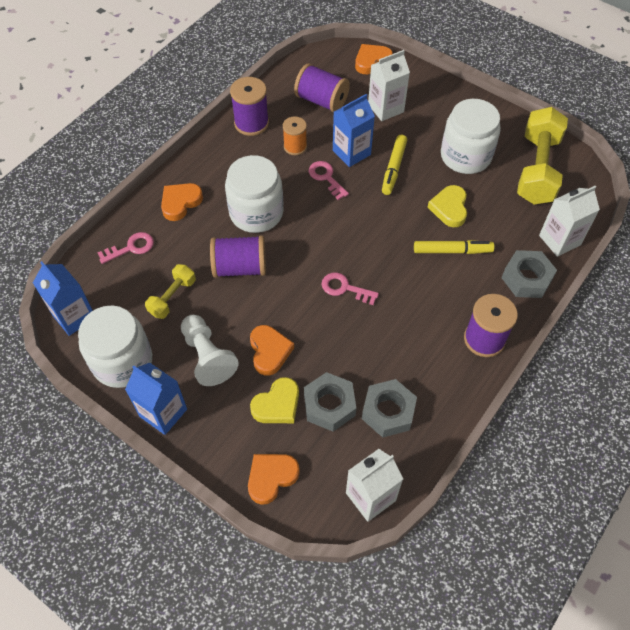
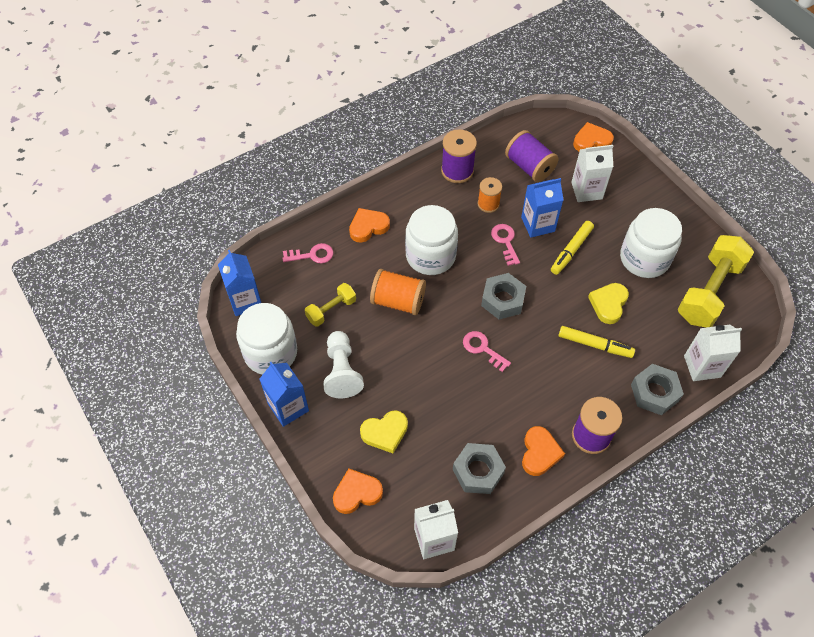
camera: 20 degrees right, 0 degrees up
(240, 267) = (398, 301): purple spool -> orange spool
(269, 351) = (396, 384): orange heart -> orange heart (539, 453)
(329, 405) = (429, 448): grey nut -> grey nut (502, 300)

